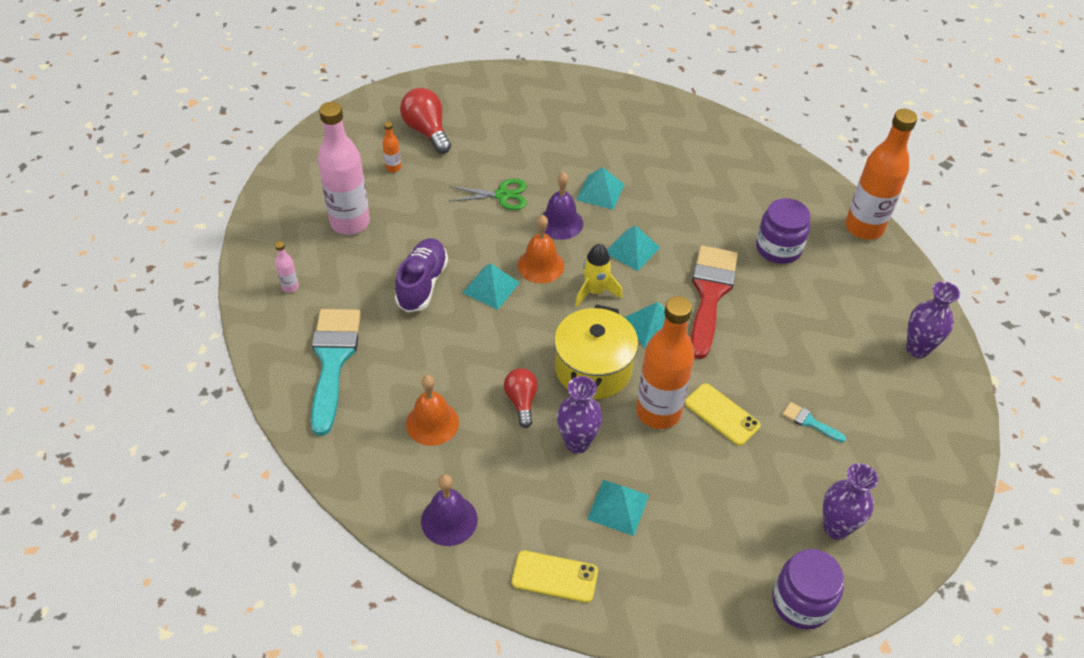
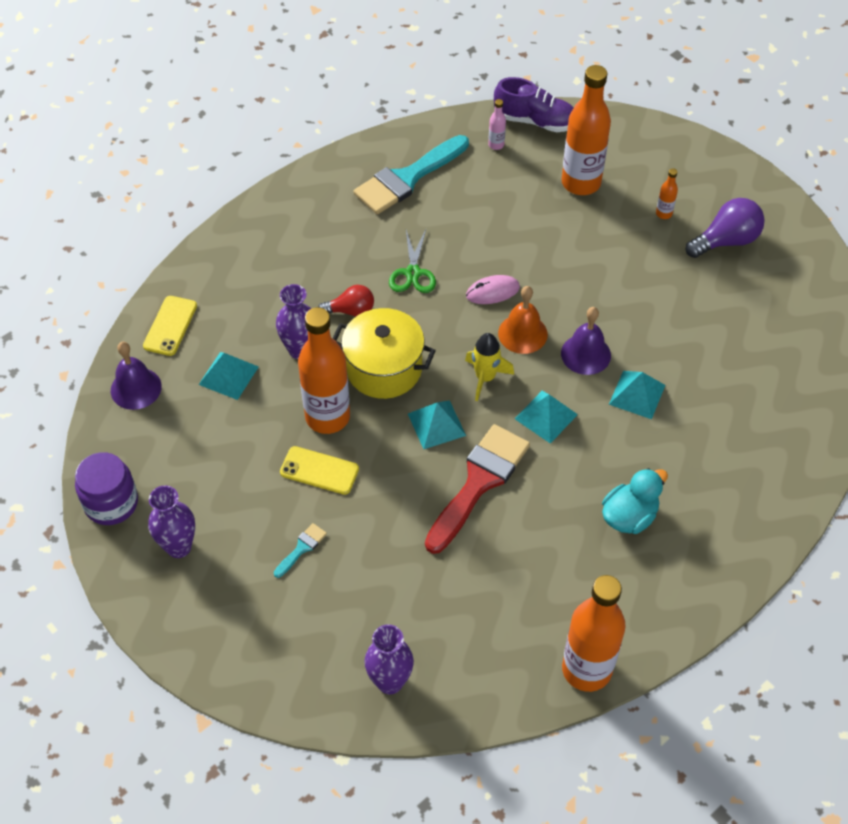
camera: 95 degrees right, 5 degrees up
(333, 361) = (407, 178): turquoise brush -> turquoise brush turned 135 degrees clockwise
(350, 222) = (581, 183): pink bottle -> orange bottle
(422, 284) = (498, 238): purple shoe -> purple shoe (535, 121)
(427, 131) = (726, 241): red light bulb -> purple light bulb
(432, 423) = (333, 247): orange bell -> none
(449, 520) = (234, 258): purple bell -> purple bell (136, 388)
(491, 287) = (492, 292): turquoise pyramid -> pink mouse
(502, 195) = (626, 305): green scissors -> green scissors (413, 273)
(710, 294) = (479, 483): red brush -> red brush turned 75 degrees counterclockwise
(722, 200) = (629, 516): none -> turquoise duck
(722, 414) = (319, 471): yellow phone -> yellow phone turned 60 degrees clockwise
(778, 248) = (549, 564): purple jar -> none

